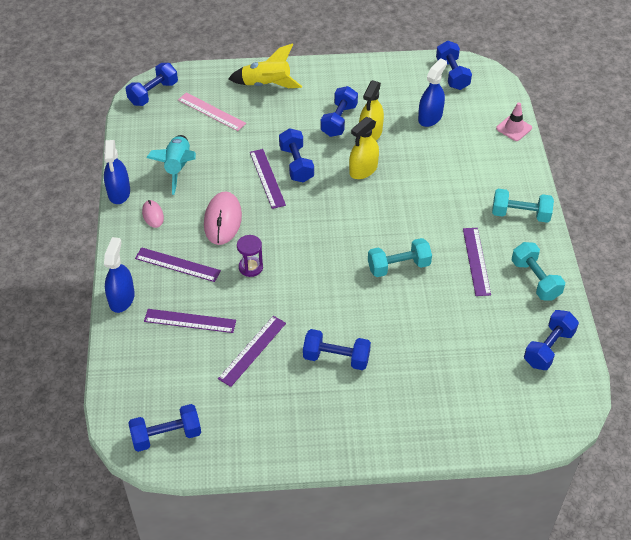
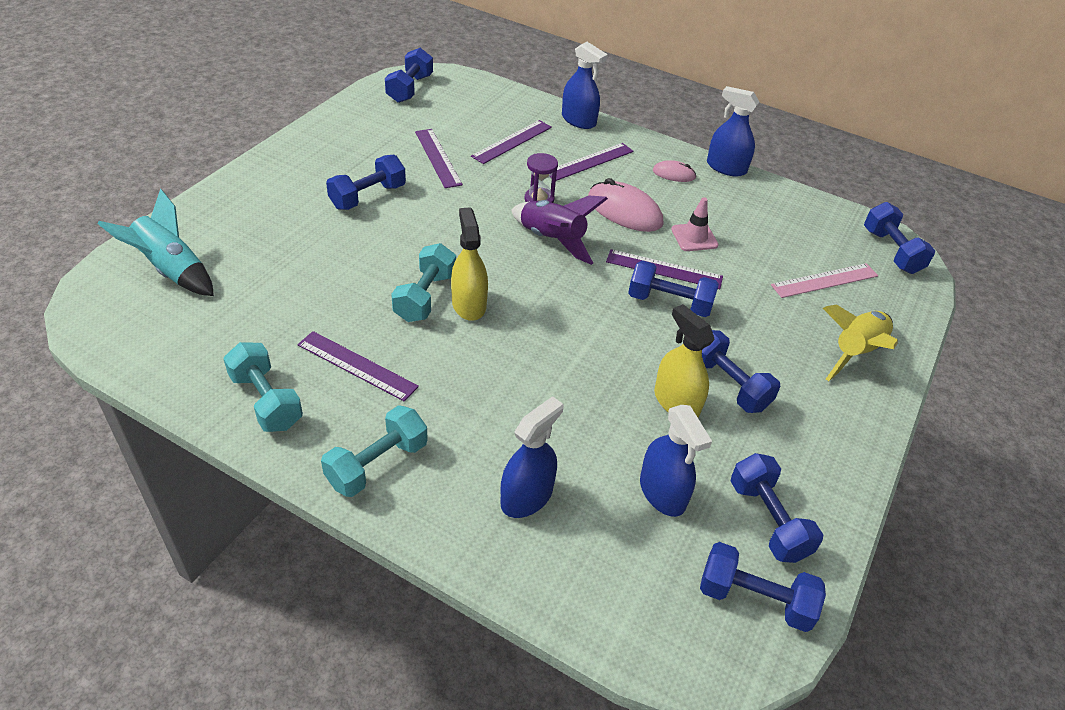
camera: 120 degrees right, 5 degrees down
(178, 168) = (735, 216): turquoise rocket -> turquoise rocket (171, 270)
(289, 239) = (552, 240): none -> purple rocket
(363, 170) = (609, 355): yellow spray bottle -> yellow spray bottle (469, 304)
(480, 157) = (526, 496): none -> blue spray bottle
(514, 128) = (552, 593): pink traffic cone -> pink traffic cone (694, 237)
(535, 280) = (266, 401): turquoise dumbbell -> turquoise dumbbell turned 45 degrees clockwise
(548, 348) = (174, 345): blue dumbbell -> blue dumbbell (768, 520)

